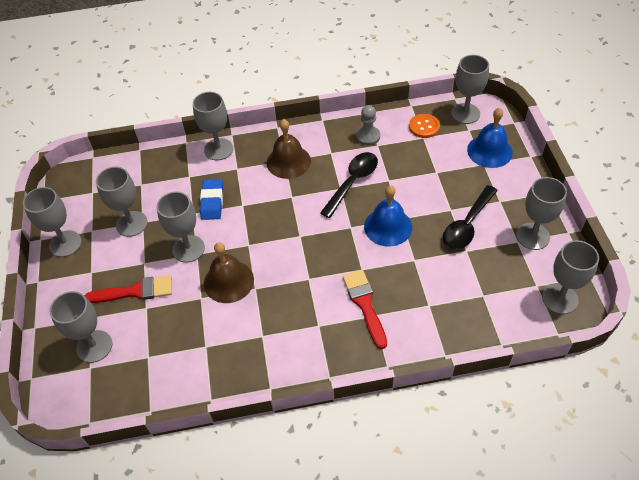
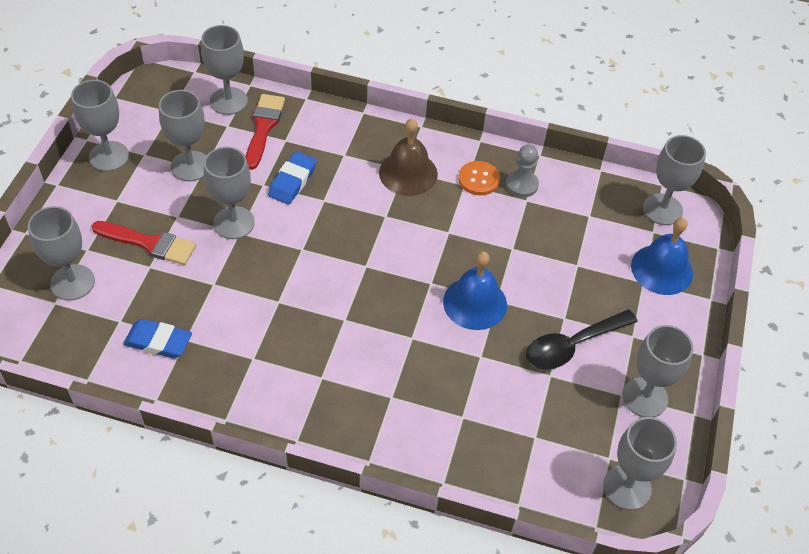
camera: 20 degrees right, 0 degrees up
(186, 358) = (158, 342): none -> blue eraser
(218, 149) = (337, 123): grey goblet -> grey goblet (228, 101)
(228, 281) = (254, 280): brown bell -> none
(352, 182) = (467, 232): black spoon -> none
(365, 304) = (389, 379): red brush -> red brush (263, 127)
(424, 127) = (599, 203): orange button -> orange button (478, 179)

